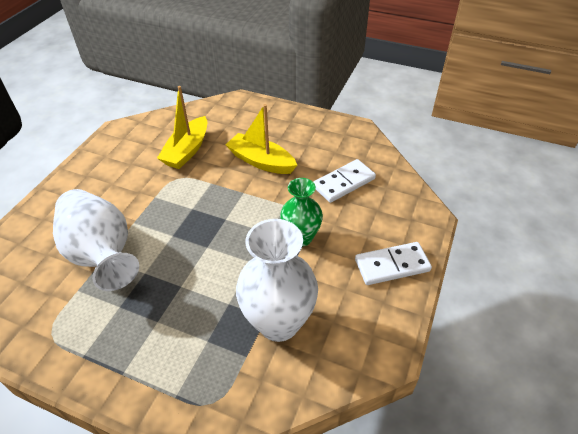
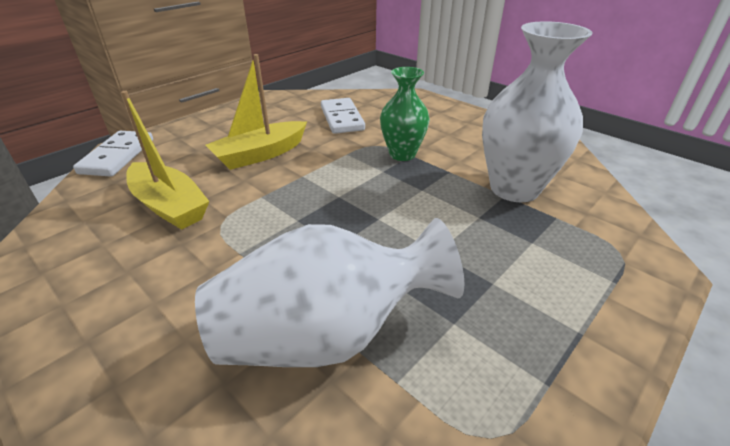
camera: 70 degrees left, 10 degrees down
(392, 265) = (461, 121): white domino -> white domino (117, 156)

